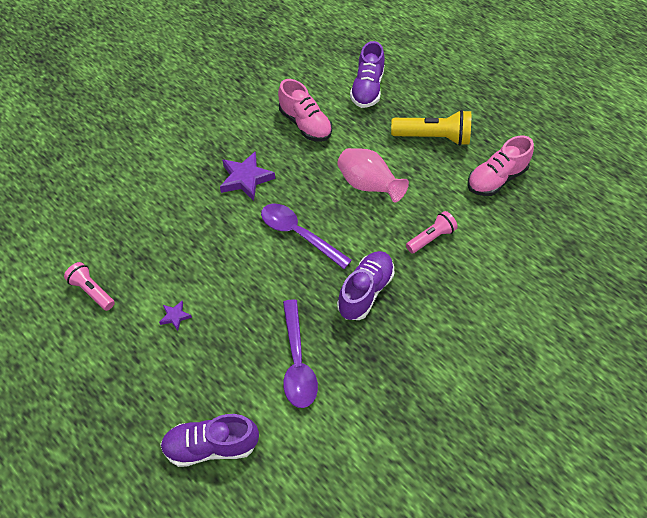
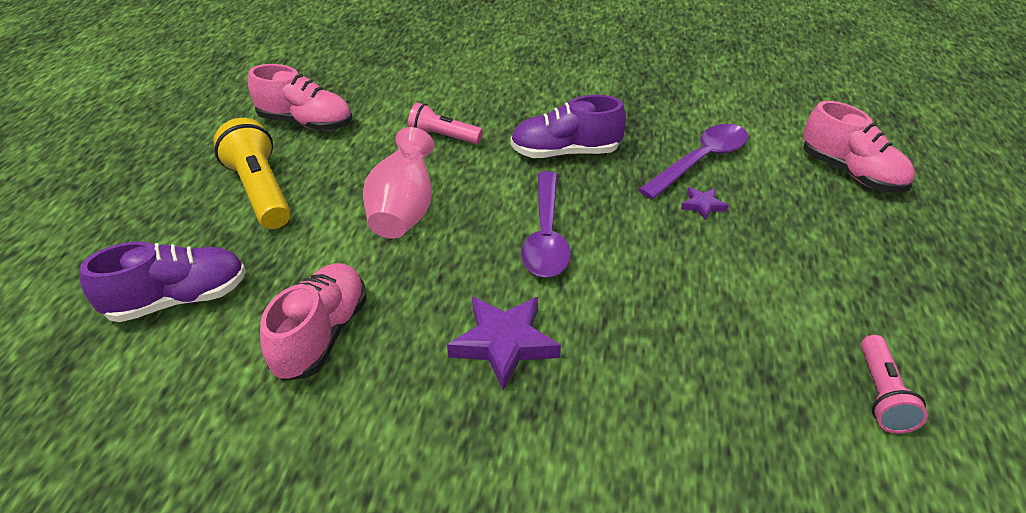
camera: 125 degrees left, 15 degrees down
(175, 316) = (787, 280): purple star -> purple star (702, 205)
(211, 446) = (851, 173): purple shoe -> pink shoe

